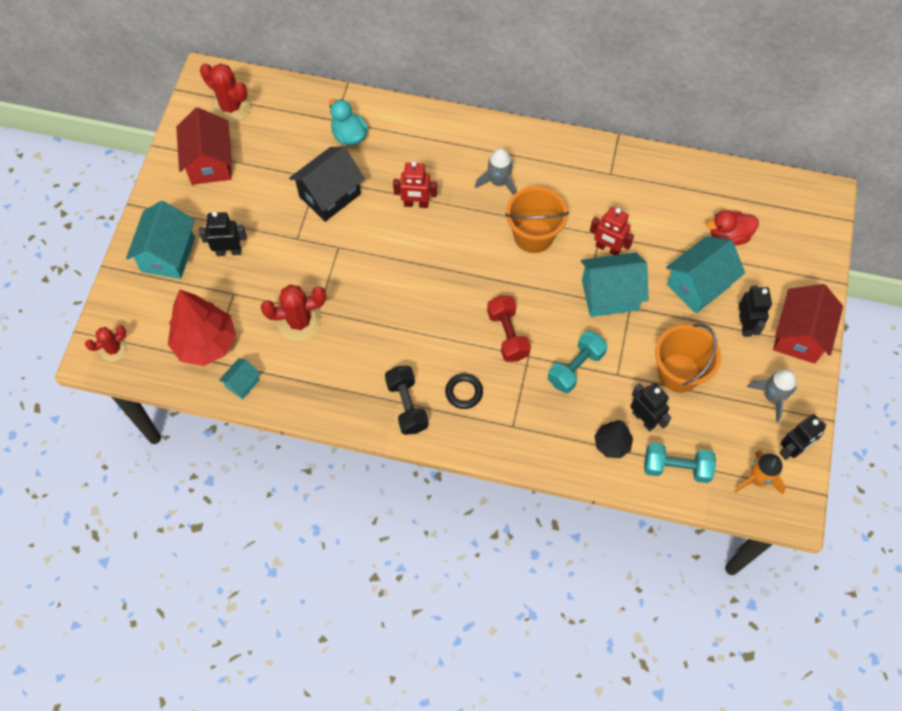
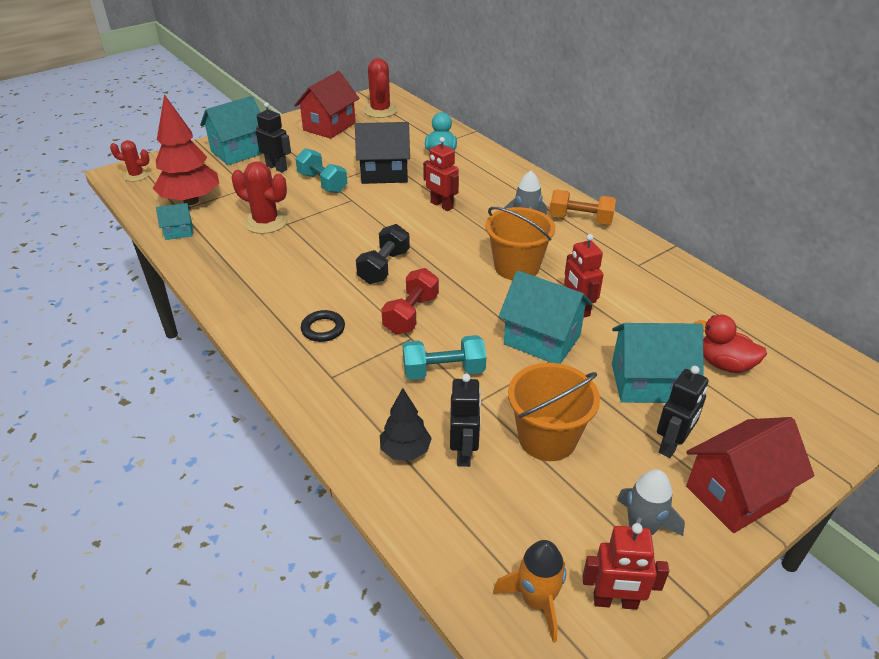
camera: 40 degrees right, 25 degrees down
(407, 405) = (267, 310): black dumbbell -> black dumbbell (384, 267)
(532, 149) = (580, 220): none -> orange dumbbell
(676, 468) = (449, 518): turquoise dumbbell -> turquoise dumbbell (322, 183)
(792, 449) = (615, 602): black robot -> red robot

